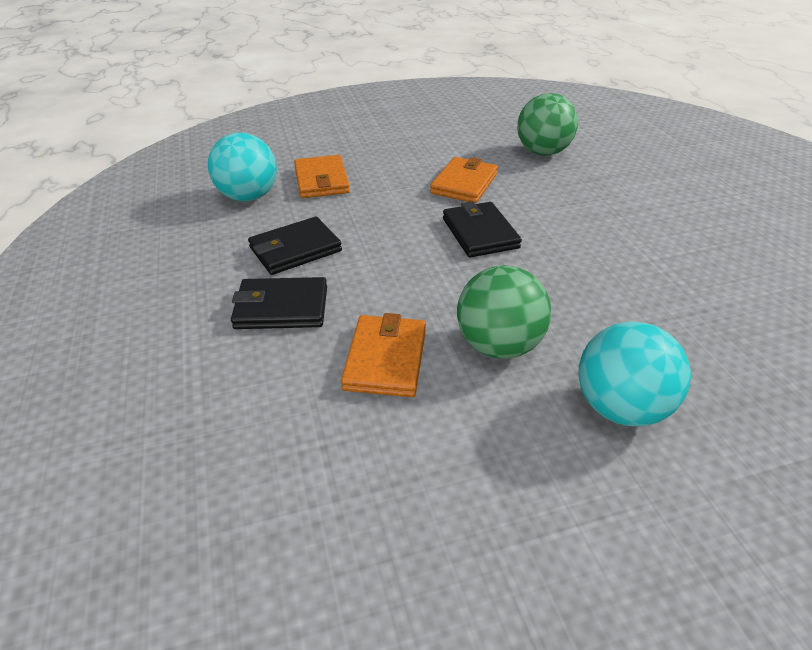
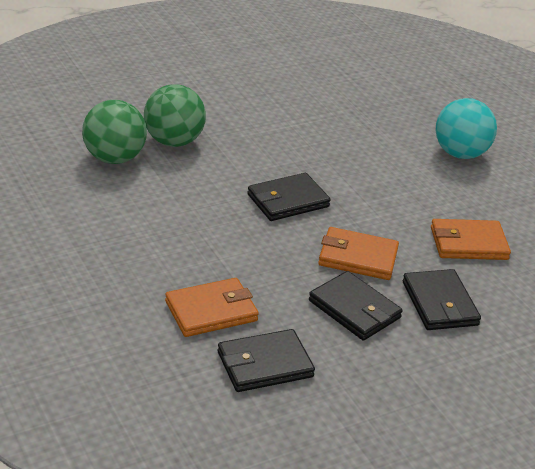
camera: 105 degrees left, 5 degrees down
(248, 197) = (264, 364): turquoise ball -> black wallet
(464, 183) = (196, 209): orange wallet -> orange wallet (357, 257)
(498, 345) = (429, 195): green ball -> green ball (173, 141)

